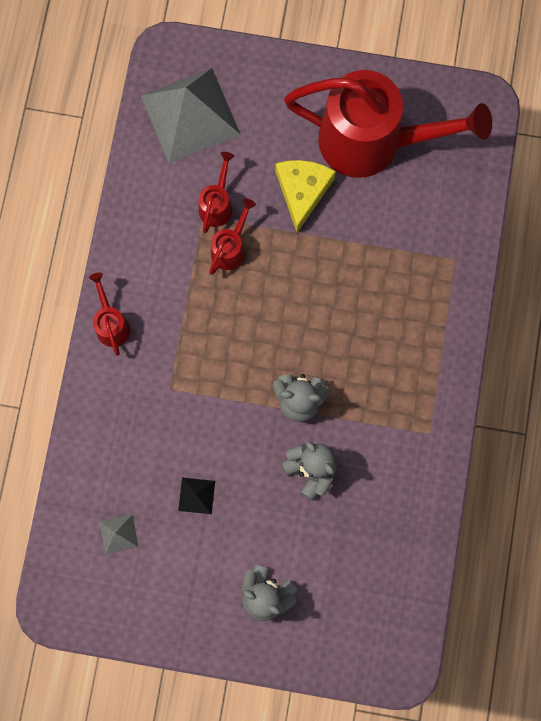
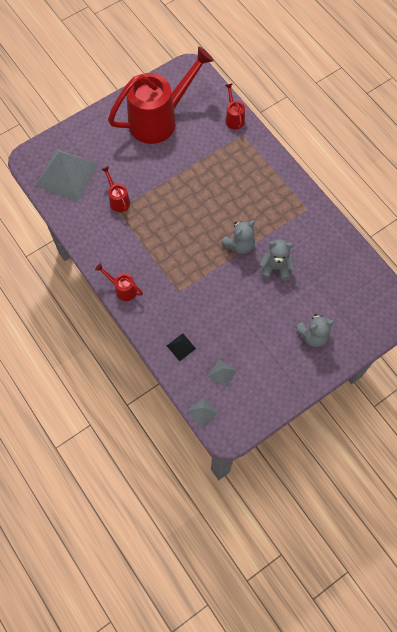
camera: 45 degrees left, 10 degrees down
(53, 556) = (202, 411): none -> grey pyramid
(196, 495) = (238, 324): black pyramid -> black pyramid (181, 347)
(230, 248) = (143, 212): red watering can -> red watering can (234, 118)
(302, 191) = (150, 163): yellow cheese -> none

